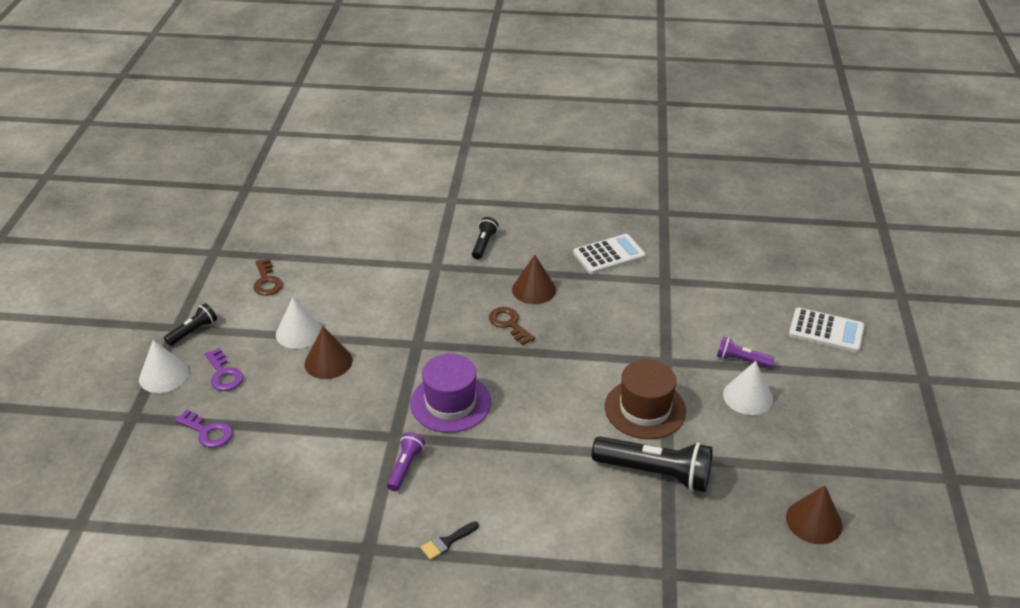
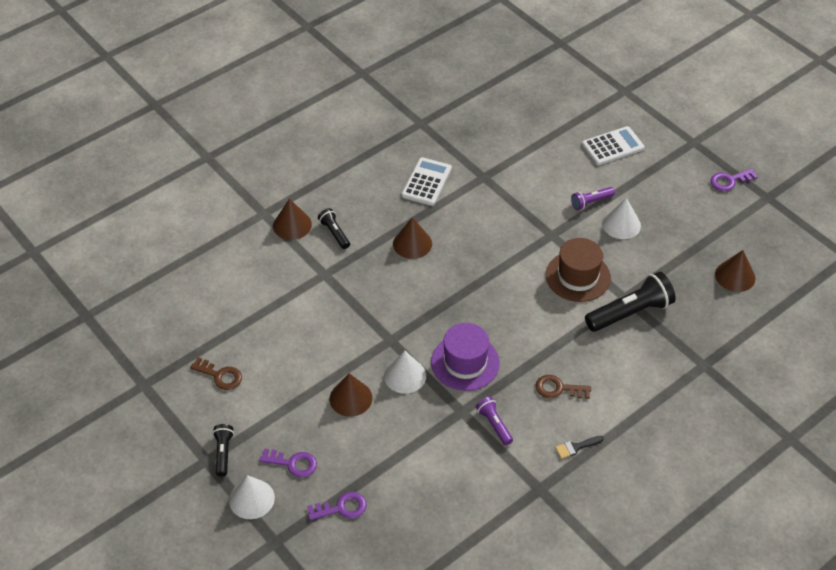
camera: 45 degrees left, 10 degrees up
(299, 332) = (300, 394): white cone -> white cone (405, 375)
(447, 542) = (576, 447): black brush -> black brush turned 60 degrees clockwise
(460, 219) = (292, 225): none -> brown cone
(509, 324) = (429, 280): brown key -> brown key (558, 388)
(922, 435) = (729, 181): none -> purple key

